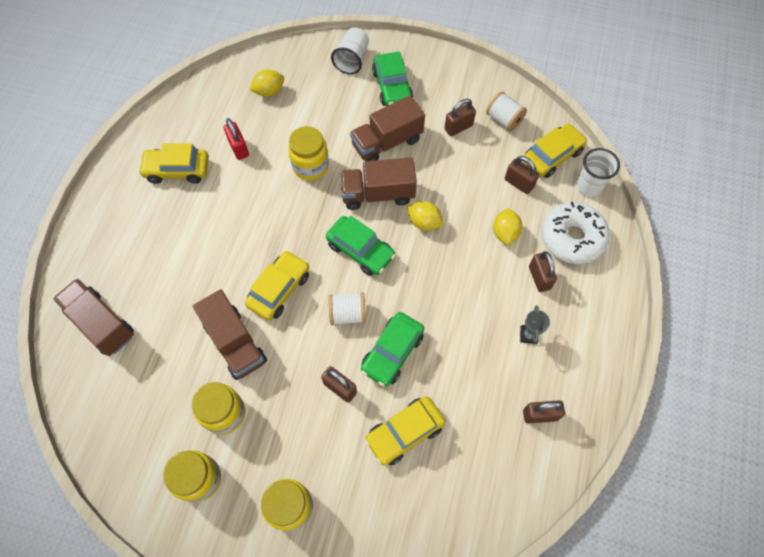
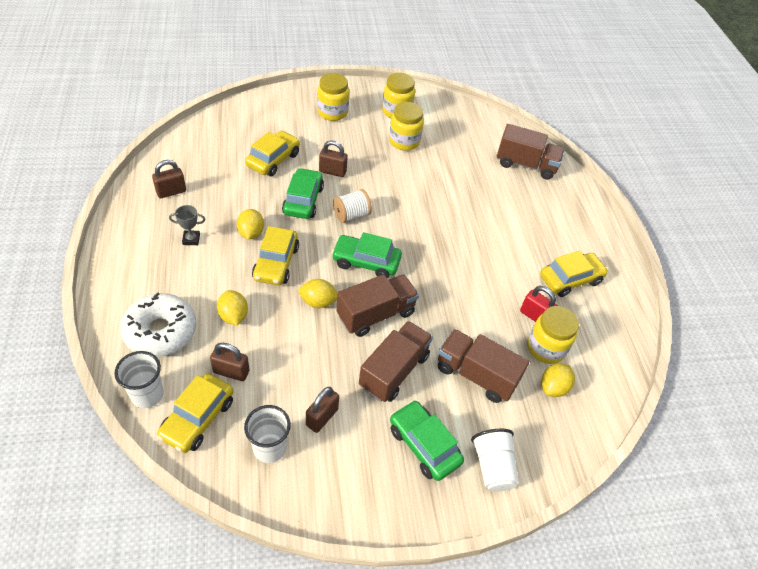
camera: 150 degrees right, 15 degrees down
(235, 343) = (425, 177): brown truck -> brown truck (476, 375)
(279, 289) = (416, 216): yellow car -> yellow car (276, 263)
(310, 166) = (456, 321): yellow jar -> yellow jar (546, 348)
(464, 323) = (251, 233): none -> yellow lemon
(504, 119) = (269, 448): white spool -> white cup
(528, 335) = (191, 239): grey trophy -> grey trophy turned 75 degrees counterclockwise
(539, 278) = (189, 286): brown padlock -> none

